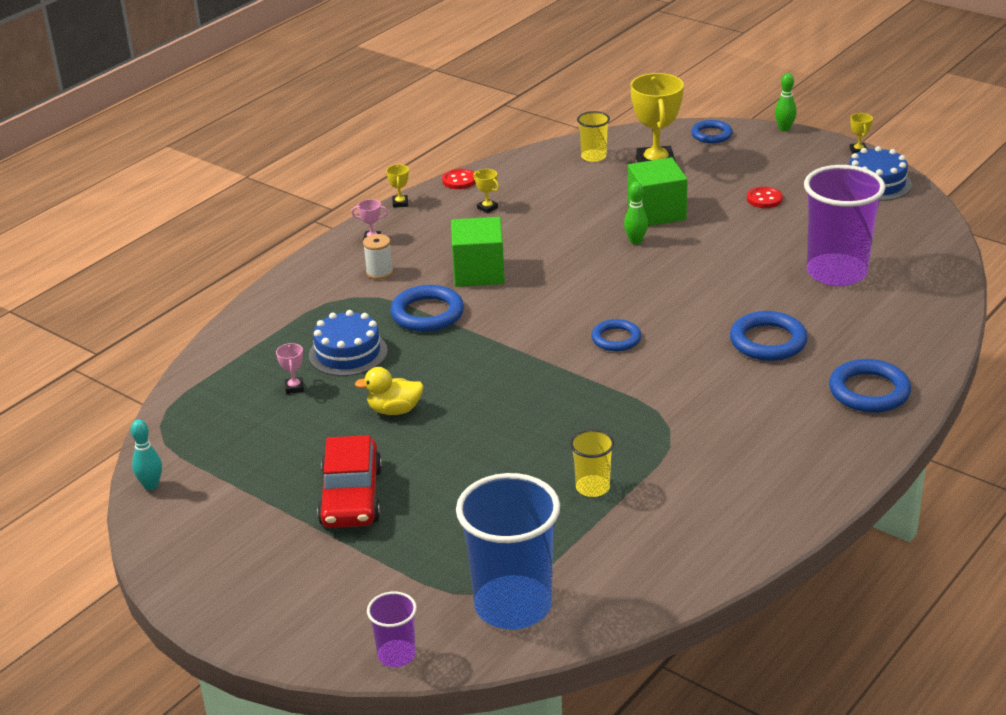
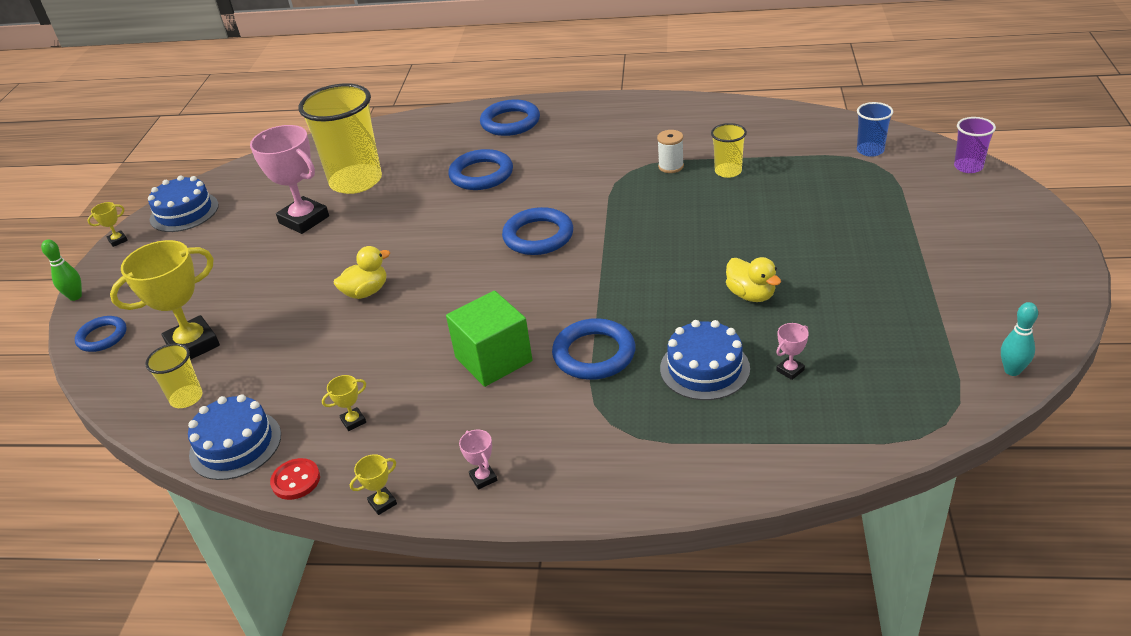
camera: 120 degrees left, 5 degrees up
(351, 496) = (871, 259): red car -> none
(379, 272) = (548, 430): white spool -> white spool (671, 166)
(487, 208) = (353, 421): yellow trophy -> yellow trophy turned 45 degrees clockwise
(513, 606) = (870, 150): blue cup -> blue cup, size x0.48
(521, 167) = (235, 445): none -> blue cake
(616, 339) = (538, 236): blue ring -> blue ring, size x1.53
(636, 241) = (366, 292): green bowling pin -> yellow duck
(656, 212) = (300, 303): green cube -> none
(764, 199) = (242, 255): red button -> none
(791, 235) = (304, 220): none -> pink trophy
(836, 272) = (356, 181): purple cup -> yellow cup

